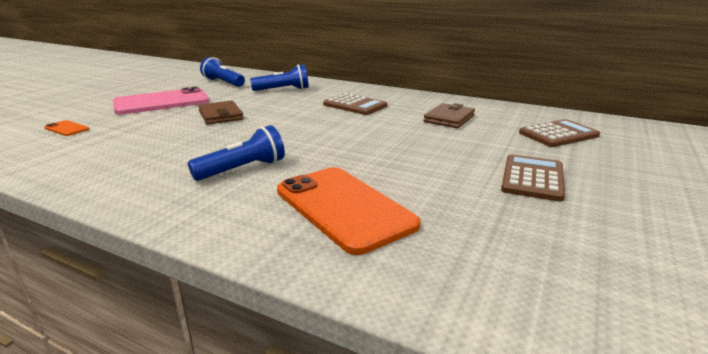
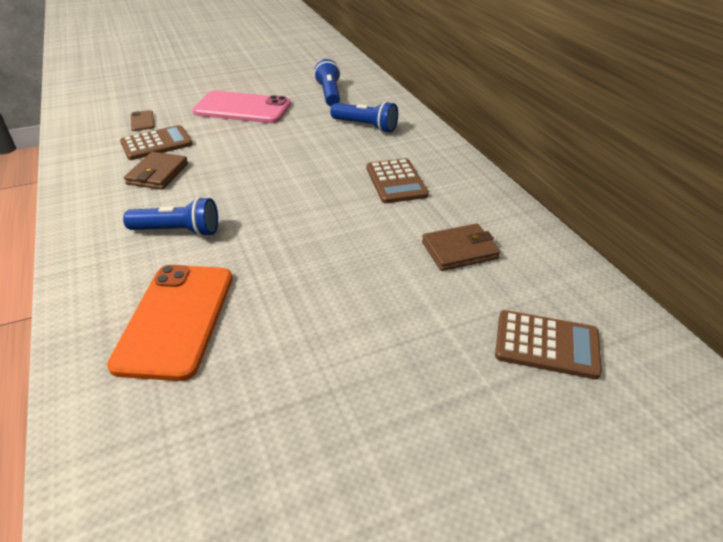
camera: 40 degrees right, 15 degrees up
(66, 129) = (142, 121): orange phone -> brown phone
(221, 115) = (259, 148): brown wallet -> brown wallet (158, 174)
(532, 178) = (383, 389): brown calculator -> brown calculator (156, 143)

